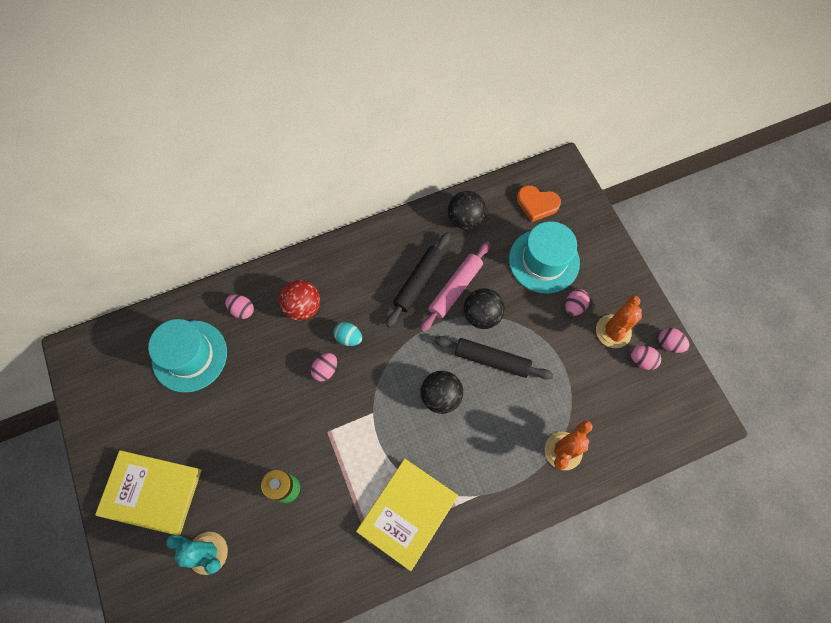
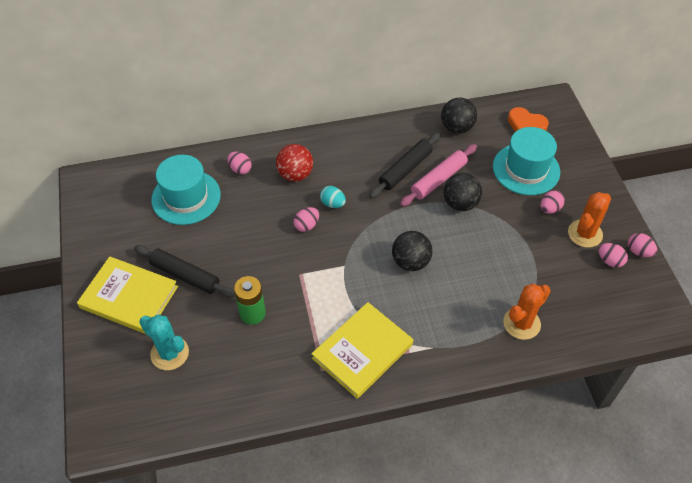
camera: 10 degrees right, 15 degrees down
(492, 360) = (464, 240): black rolling pin -> black rolling pin (185, 275)

